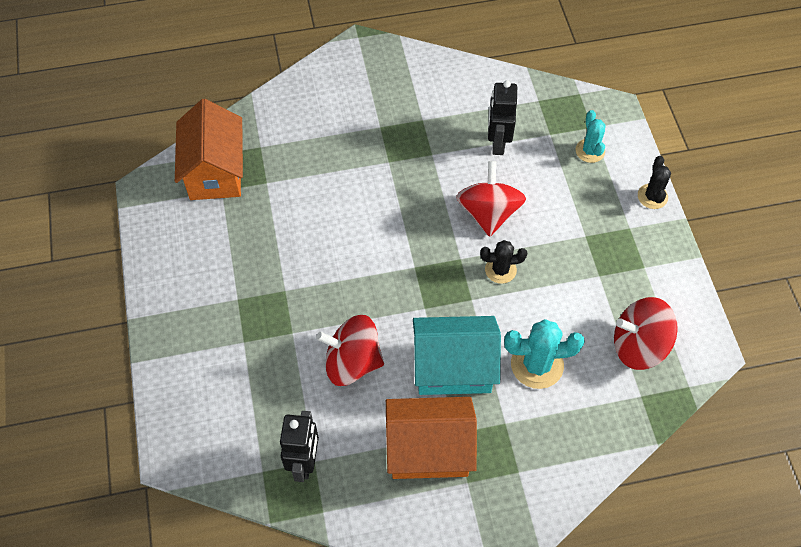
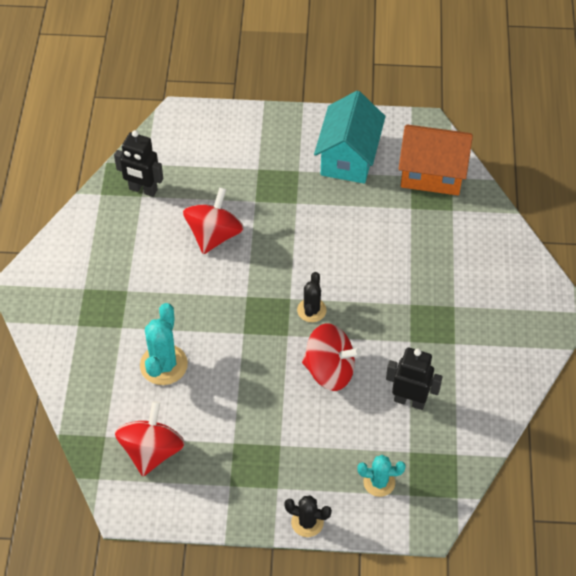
camera: 105 degrees right, 5 degrees down
(429, 449) = (121, 269): orange house -> none
(453, 368) = (183, 303): turquoise house -> turquoise house (348, 157)
(500, 270) = (265, 363): black cactus -> black cactus (311, 310)

